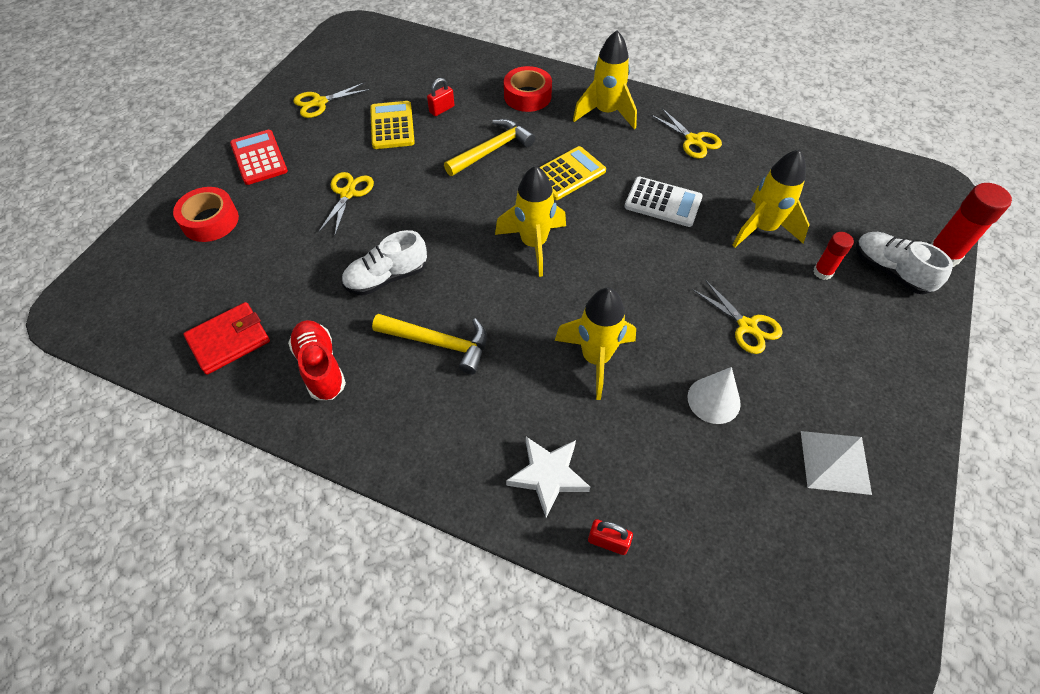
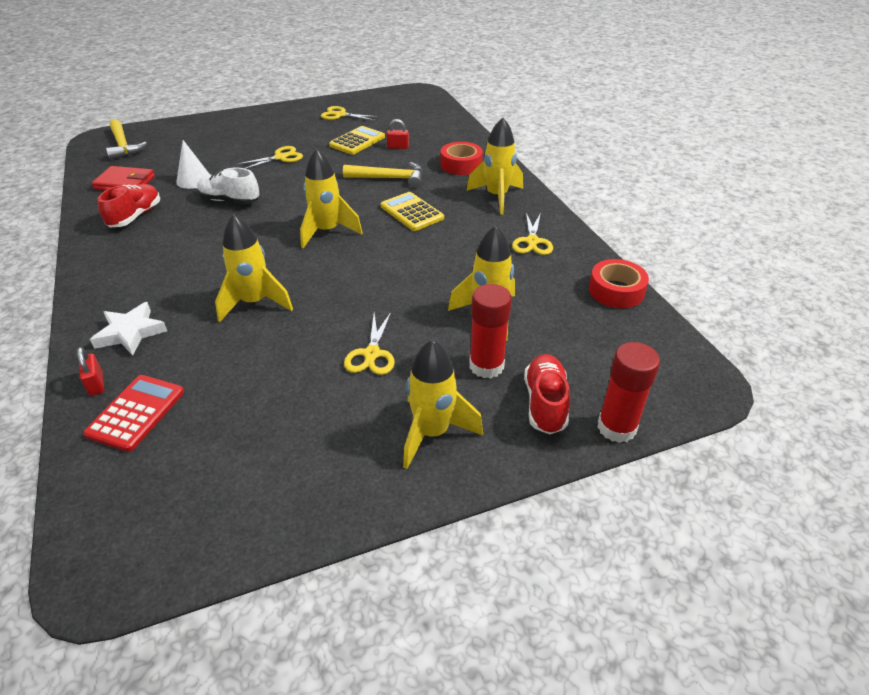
camera: 45 degrees right, 15 degrees down
(210, 221) = (204, 136): red tape -> red tape (616, 291)
(259, 158) = (270, 123): red calculator -> red calculator (136, 413)
(439, 343) = (198, 242): yellow hammer -> yellow hammer (123, 146)
(567, 174) = (412, 212): yellow calculator -> yellow calculator turned 135 degrees counterclockwise
(663, 202) = (445, 259): white calculator -> none
(713, 400) = (276, 372): white cone -> white cone (194, 180)
(823, 272) = (486, 366): red glue stick -> red glue stick, size x1.70
(835, 462) = (281, 465): white pyramid -> none
(871, 350) = (432, 433): none -> yellow rocket
(890, 271) = (545, 403): white shoe -> red shoe

